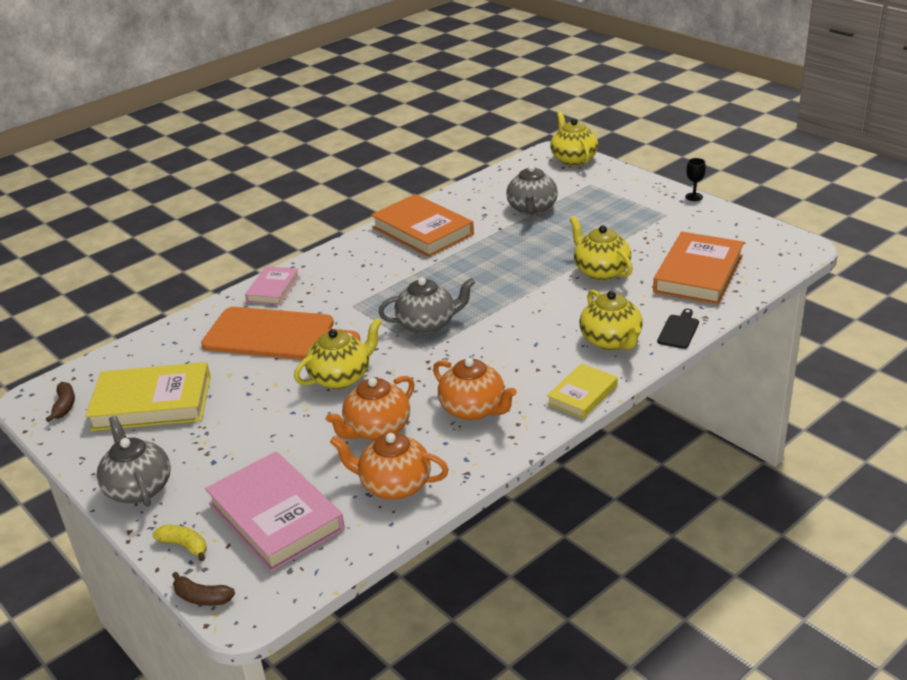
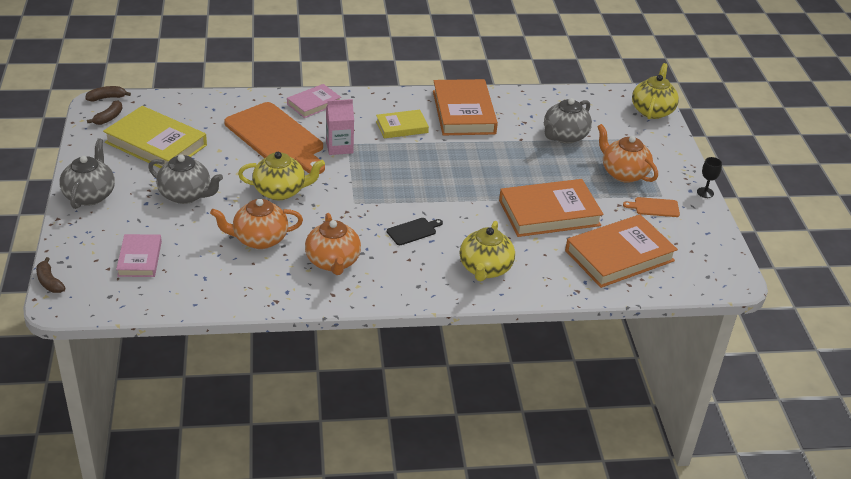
camera: 30 degrees right, 5 degrees up
(37, 389) = (106, 98): none -> brown banana
(184, 546) = (74, 246): yellow banana -> none
(276, 516) = (140, 259): pink book -> pink book, size x0.57
(347, 312) = (339, 147): none -> pink carton
(394, 485) = (225, 282): orange teapot -> orange teapot (623, 173)
(427, 324) = (379, 185): grey teapot -> grey teapot (186, 195)
(582, 395) = (414, 294): yellow book -> yellow book (402, 127)
(601, 271) = (549, 213): yellow teapot -> orange book
(673, 226) = (654, 207): none -> orange cutting board
(678, 330) = (543, 289): black cutting board -> black cutting board (413, 231)

